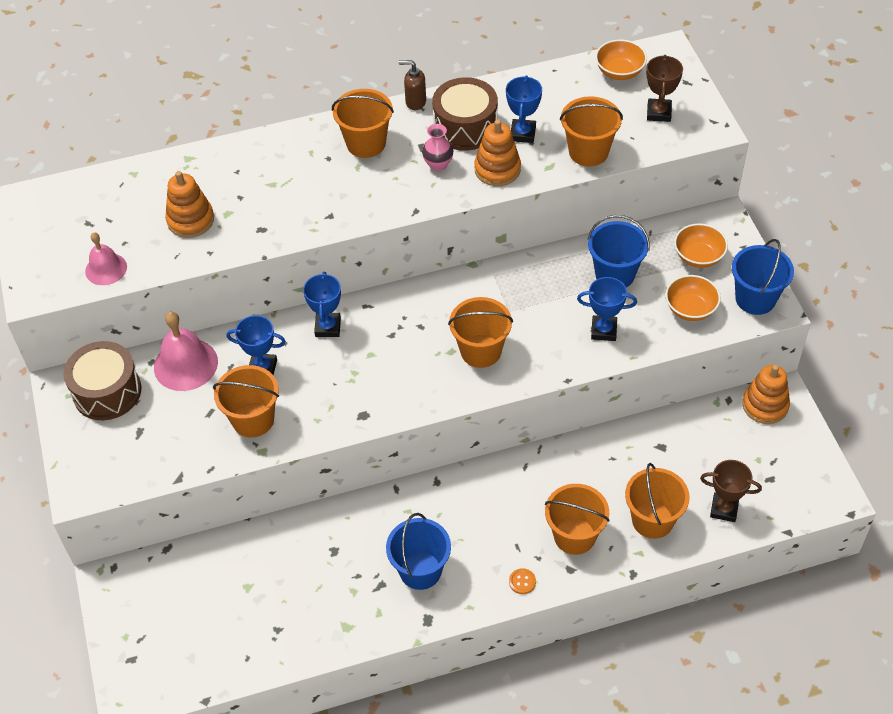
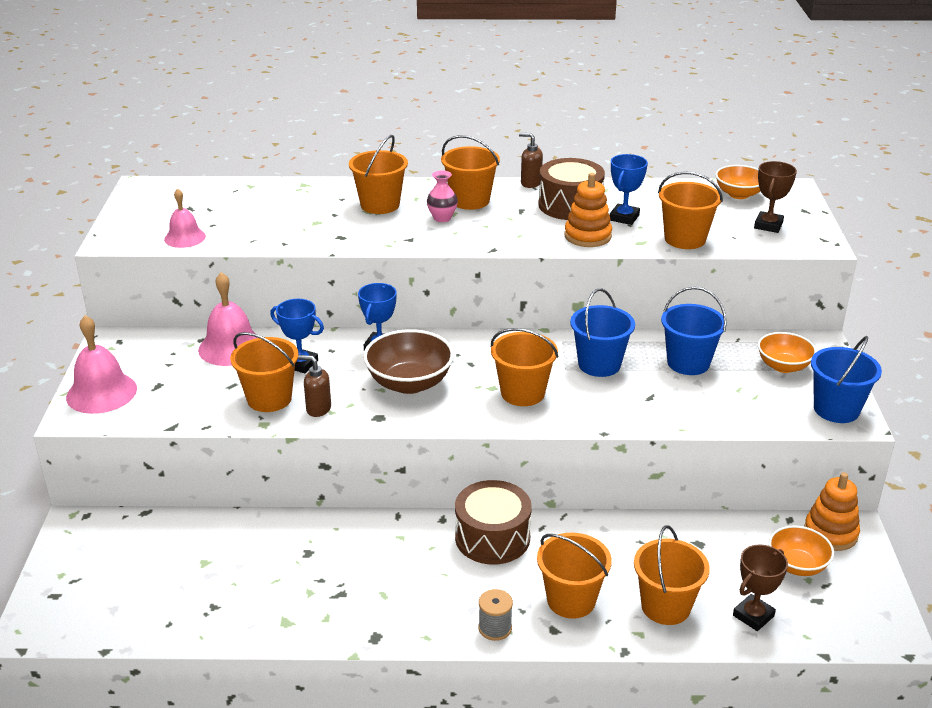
camera: 15 degrees right, 20 degrees down
(90, 455) = (101, 392): none -> pink bell
(107, 392) = (147, 352): brown drum -> brown drum (492, 537)
(190, 220) = (280, 221): orange stacking toy -> none
(279, 171) = (380, 205): none -> orange bucket
(304, 420) = (318, 409): none -> brown soap dispenser
(374, 366) = (409, 383): none -> brown bowl
(420, 570) = (389, 591): blue bucket -> blue bucket (599, 364)
(438, 165) = (531, 224): pink vase -> pink vase (442, 218)
(522, 582) = (495, 628): orange button -> grey spool
(603, 330) = (659, 402): blue trophy -> none
(690, 309) = (760, 404): orange bowl -> orange bowl (797, 565)
(724, 509) = (753, 616): brown trophy -> brown trophy turned 75 degrees counterclockwise

